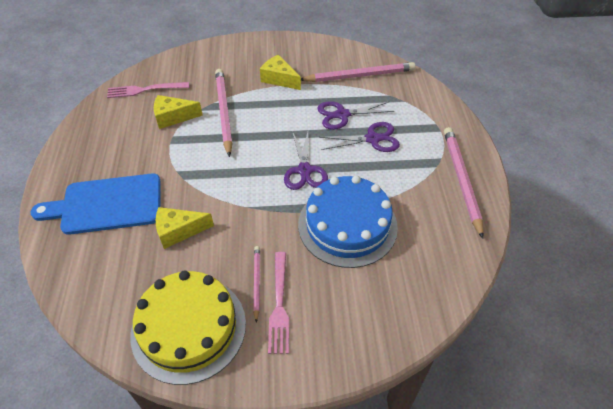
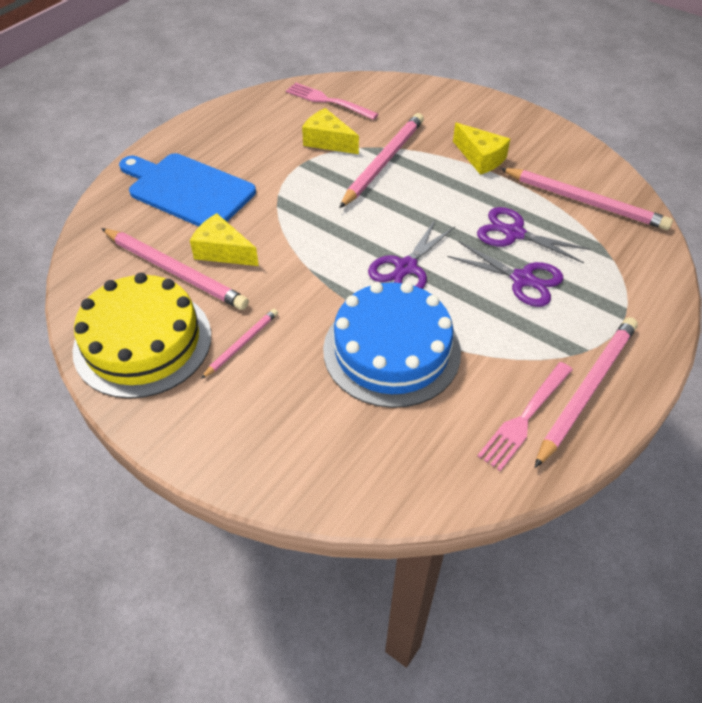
camera: 40 degrees right, 0 degrees up
(159, 265) = (175, 271): none -> pink pencil
(279, 79) = (480, 158): yellow cheese -> yellow cheese turned 150 degrees clockwise
(279, 305) = (240, 379): pink fork -> pink fork (525, 418)

